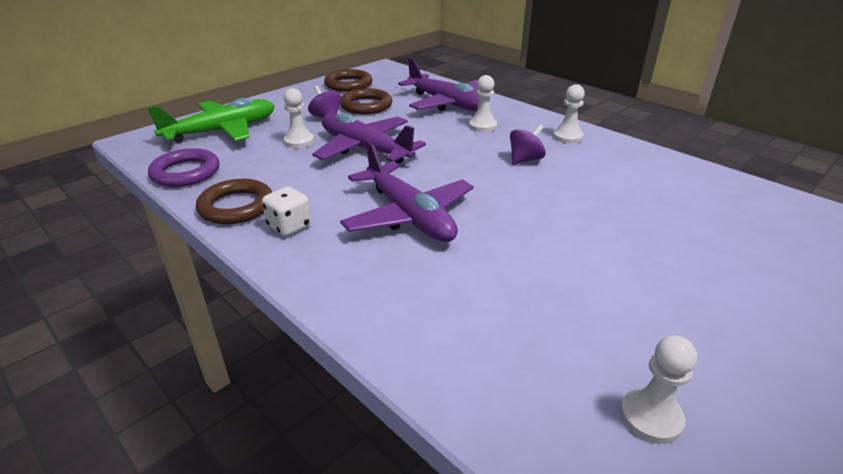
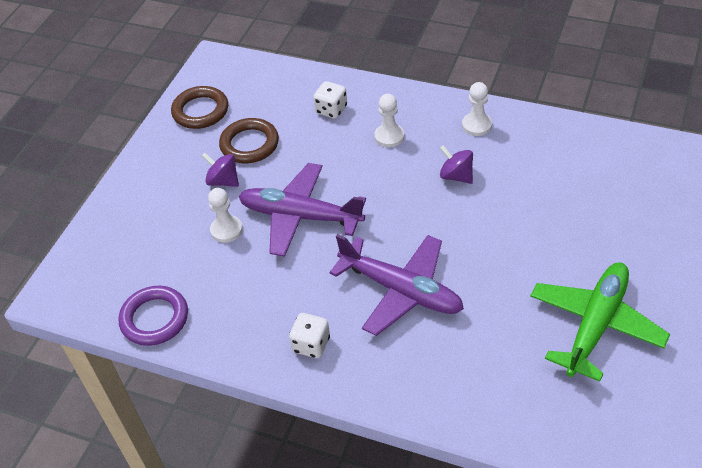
camera: 20 degrees left, 15 degrees up
(223, 131) = (132, 244): green plane -> green plane (595, 324)
(236, 206) = (245, 341): brown ring -> none
(447, 104) = (331, 110): purple plane -> white dice
(525, 160) = (456, 176): purple spinning top -> purple spinning top turned 75 degrees counterclockwise
(651, 417) = (655, 404): white pawn -> none

